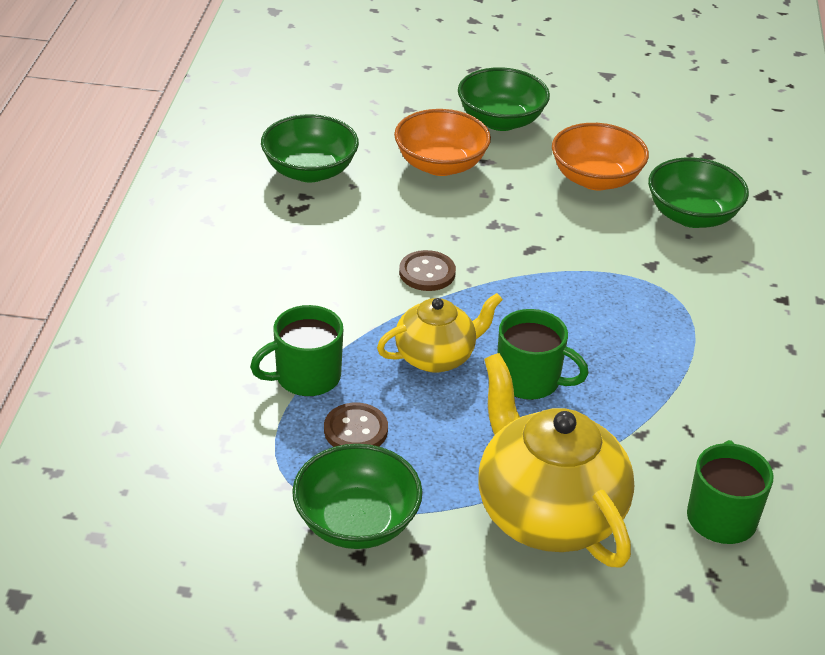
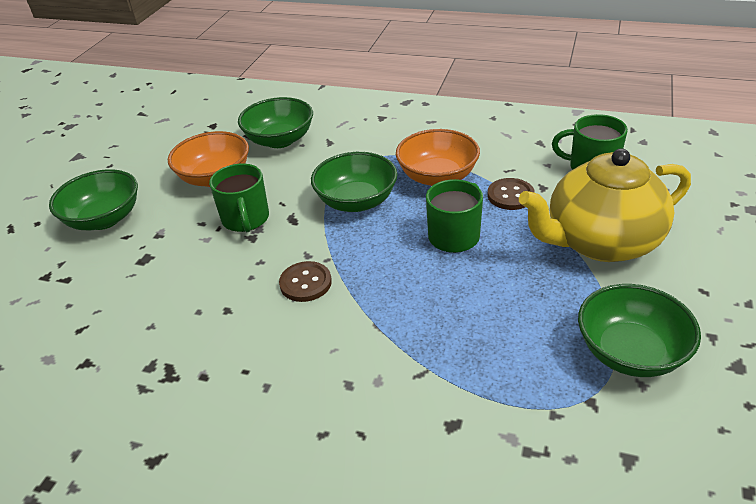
camera: 75 degrees left, 0 degrees up
(306, 377) = (440, 378): green mug -> green mug (245, 219)
(310, 171) = (108, 359): green bowl -> green bowl (356, 201)
(355, 430) = (514, 346): brown button -> brown button (510, 195)
(436, 356) = (420, 286): yellow teapot -> none
(440, 165) = (149, 262): orange bowl -> orange bowl (437, 177)

